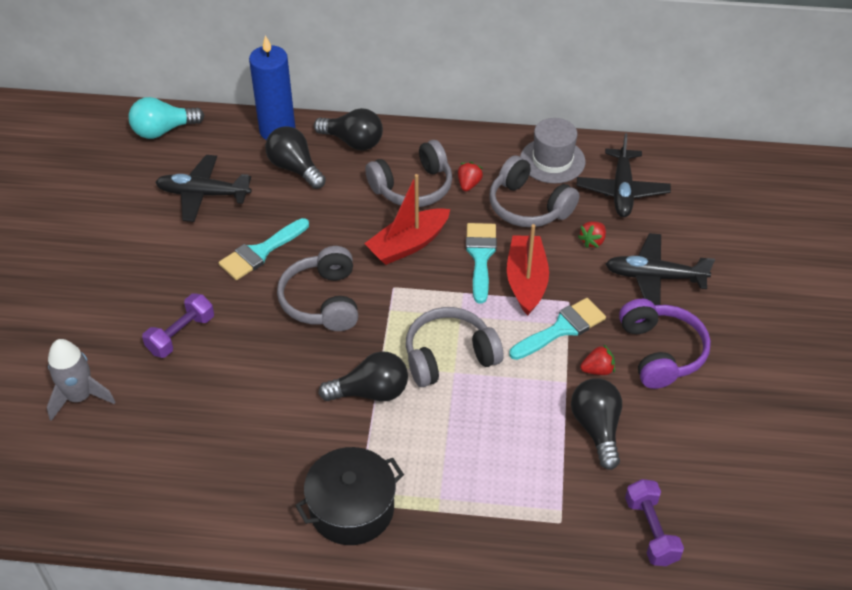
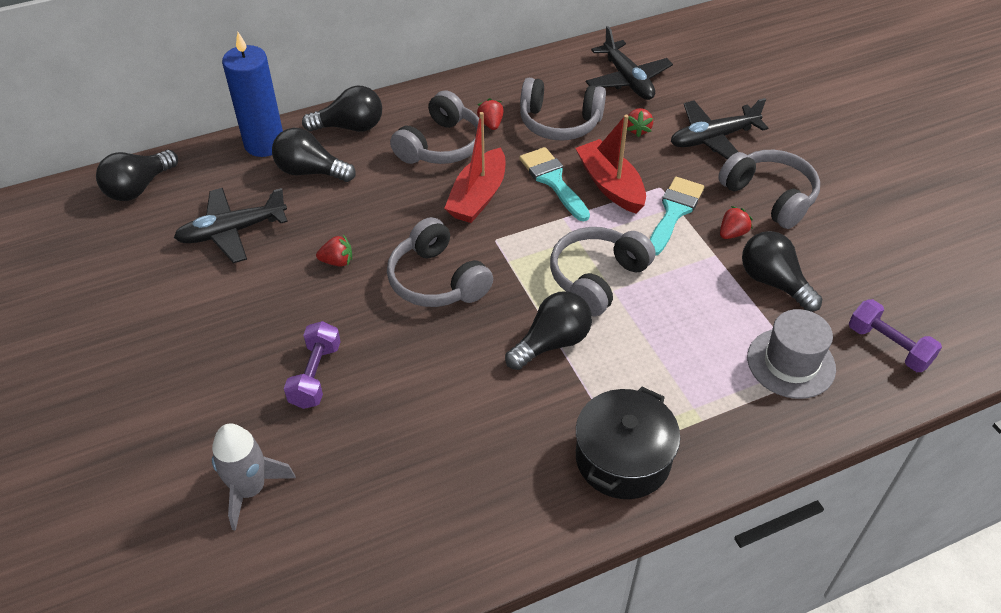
camera: 30 degrees left, 0 degrees up
(163, 130) = (139, 187): turquoise light bulb -> black light bulb
(260, 252) = (337, 261): turquoise brush -> red strawberry
(552, 160) = (548, 77): grey hat -> grey hat (791, 363)
(660, 352) = (770, 197): purple headphones -> grey headphones

